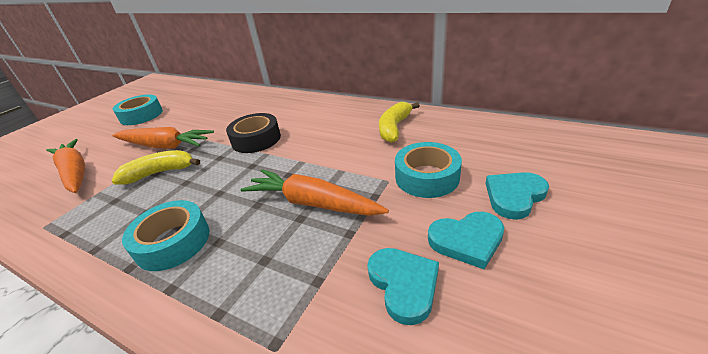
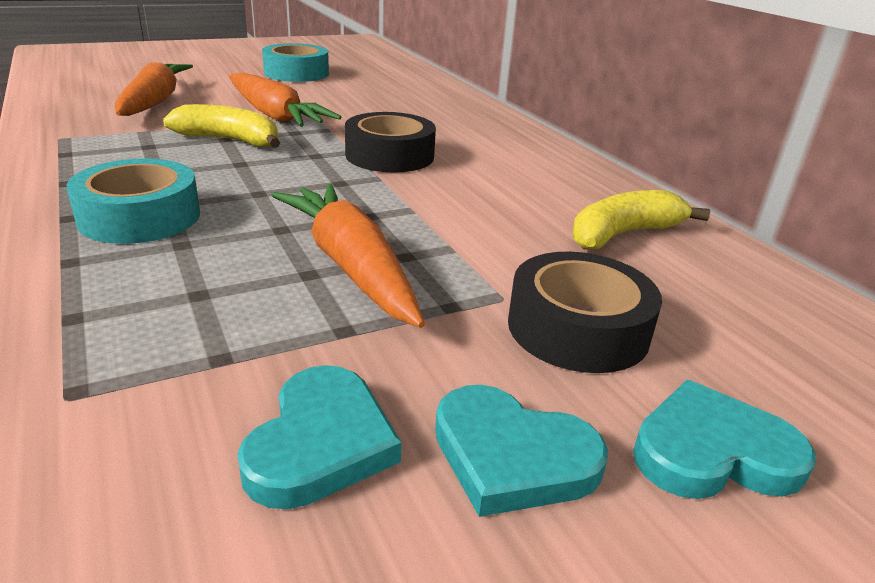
camera: 30 degrees right, 5 degrees down
(427, 177) = (578, 328): turquoise tape -> black tape

